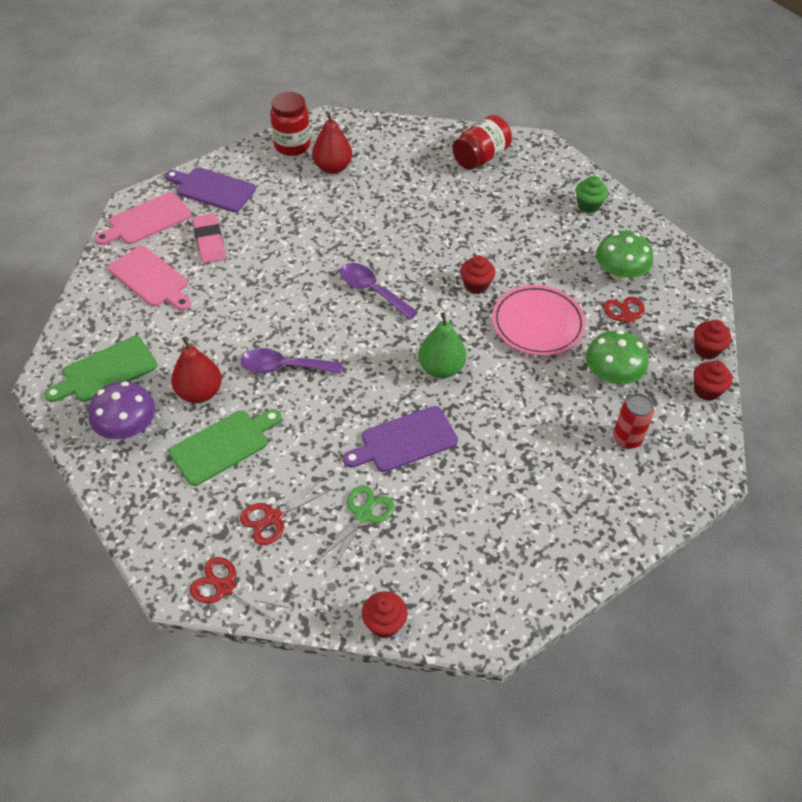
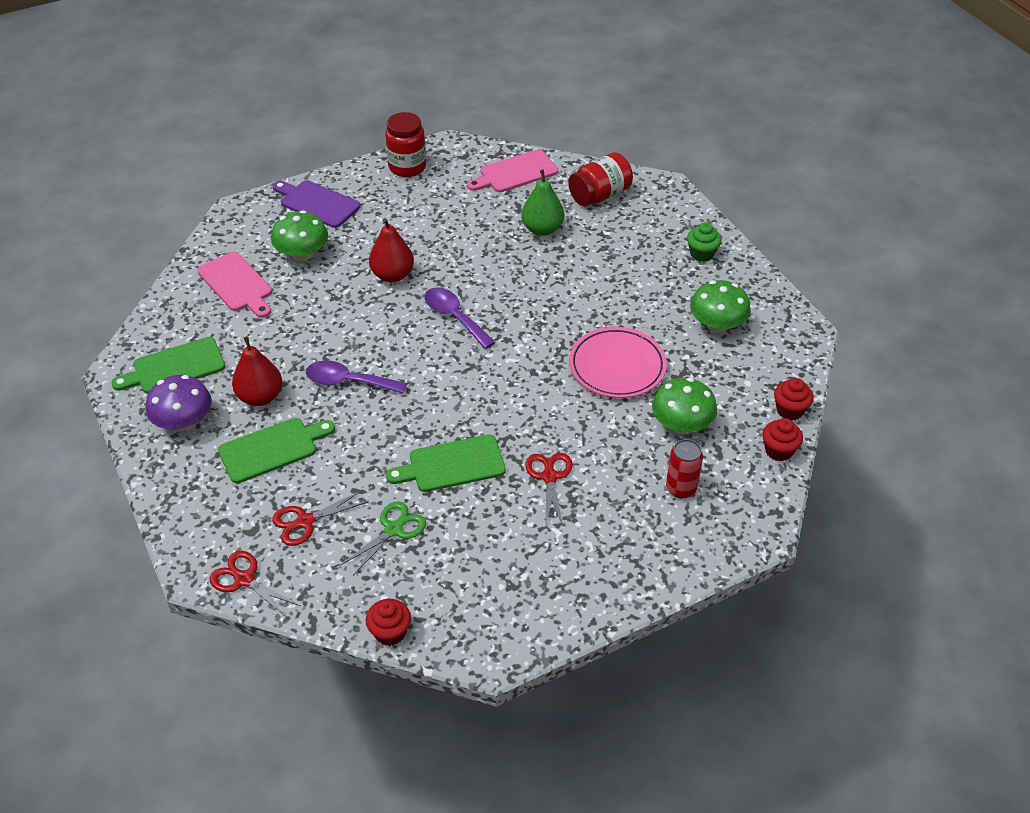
camera: 10 degrees right, 5 degrees down
(146, 220) = (245, 228): pink cutting board -> pink cutting board (515, 173)
(209, 242) = (302, 254): pink eraser -> green mushroom
(332, 167) = (443, 192): red pear -> red pear (392, 275)
(404, 441) = (452, 465): purple cutting board -> green cutting board
(441, 368) = (506, 399): green pear -> green pear (542, 229)
(476, 285) = (562, 322): red cupcake -> none
(627, 318) = (713, 370): red scissors -> red scissors (549, 477)

